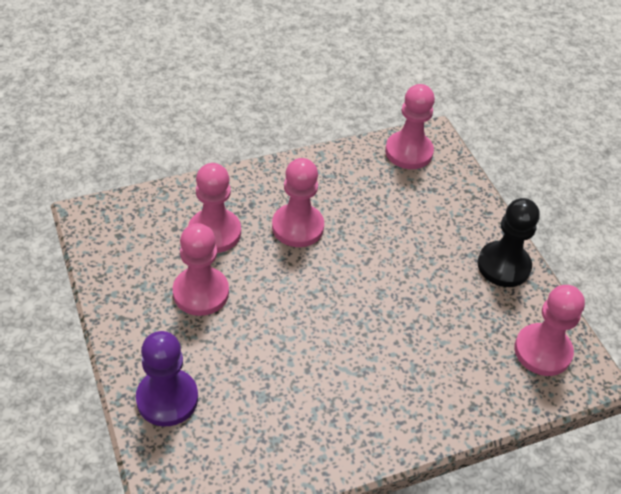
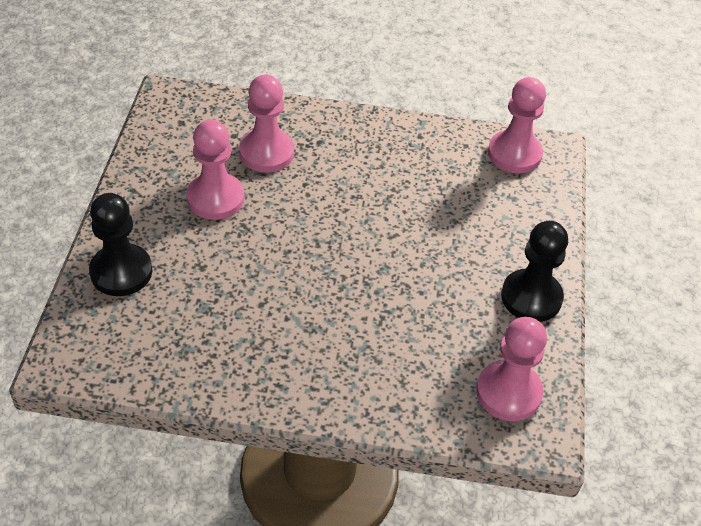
camera: 30 degrees right, 0 degrees up
(167, 399) = (121, 272): purple pawn -> black pawn
(297, 227) = (348, 178): pink pawn -> none

